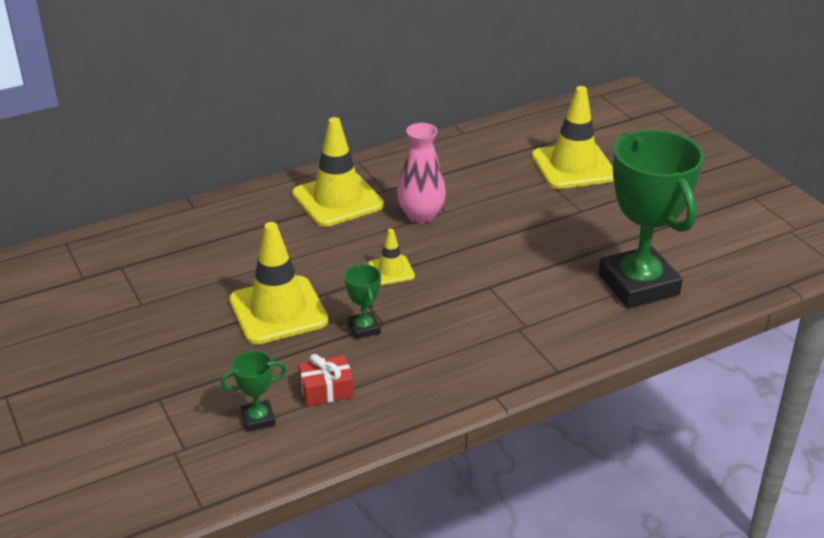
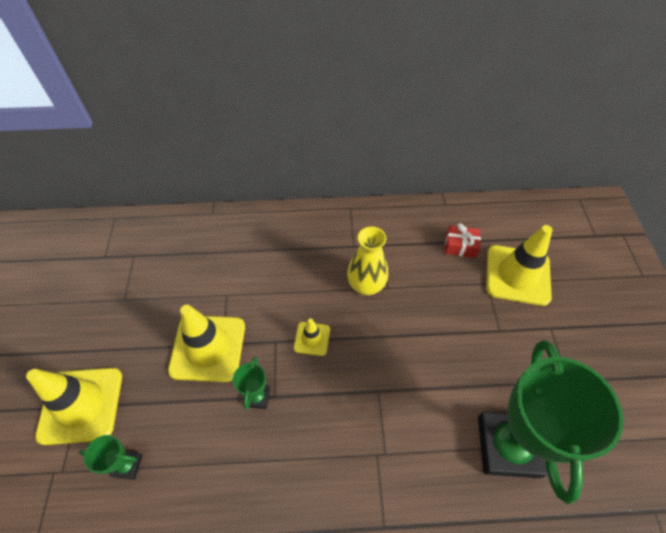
camera: 25 degrees right, 20 degrees up
(326, 389) = (192, 456): red gift -> red gift (460, 246)
(338, 200) = (314, 244): yellow traffic cone -> yellow traffic cone (81, 405)
(421, 216) = (366, 286): pink vase -> yellow vase

